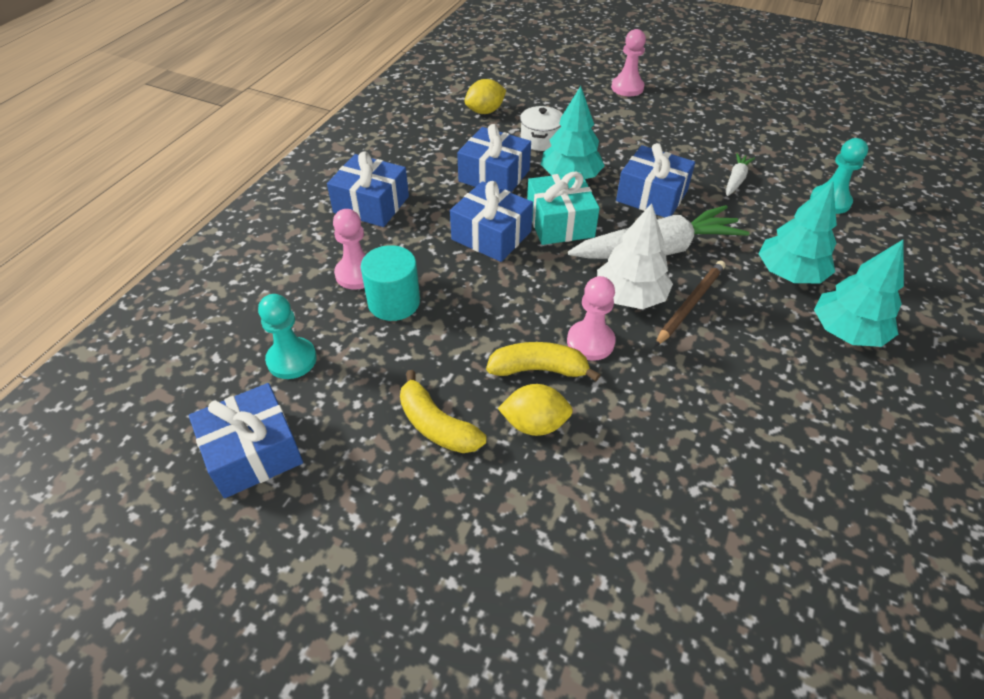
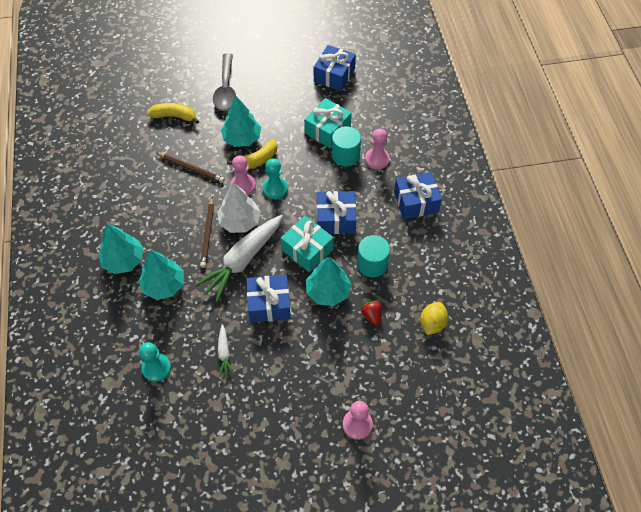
camera: 145 degrees right, 10 degrees up
(292, 360) = (359, 109): turquoise pawn -> turquoise pawn (275, 189)
(378, 355) = (327, 130): none -> turquoise gift
(436, 425) = (279, 117): yellow banana -> yellow banana (174, 116)
(487, 561) = (226, 89): none -> grey spoon
(494, 176) = (372, 264): blue gift -> turquoise cylinder
(534, 424) = (242, 138): yellow lemon -> turquoise tree
(540, 140) = (372, 316): white pot -> red strawberry
(665, 418) = (191, 168): none -> brown pencil

